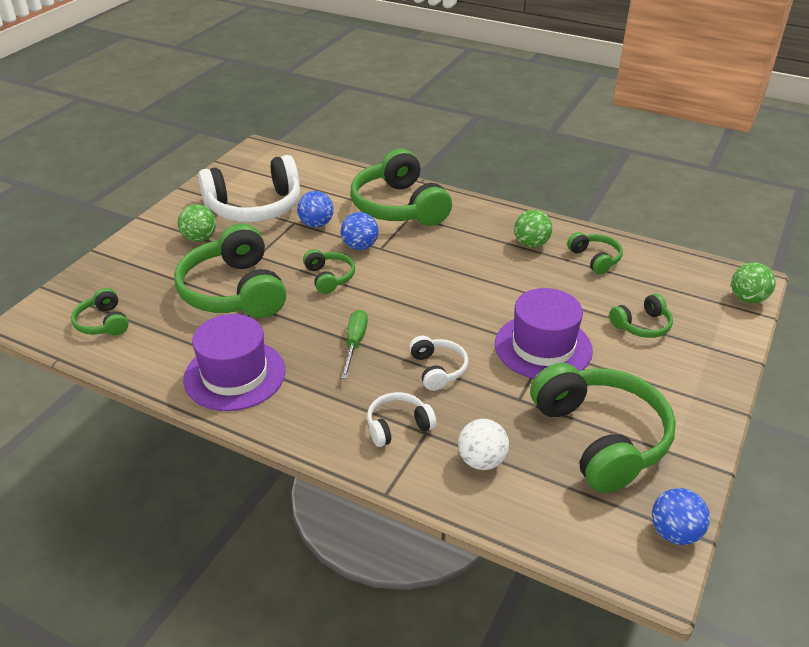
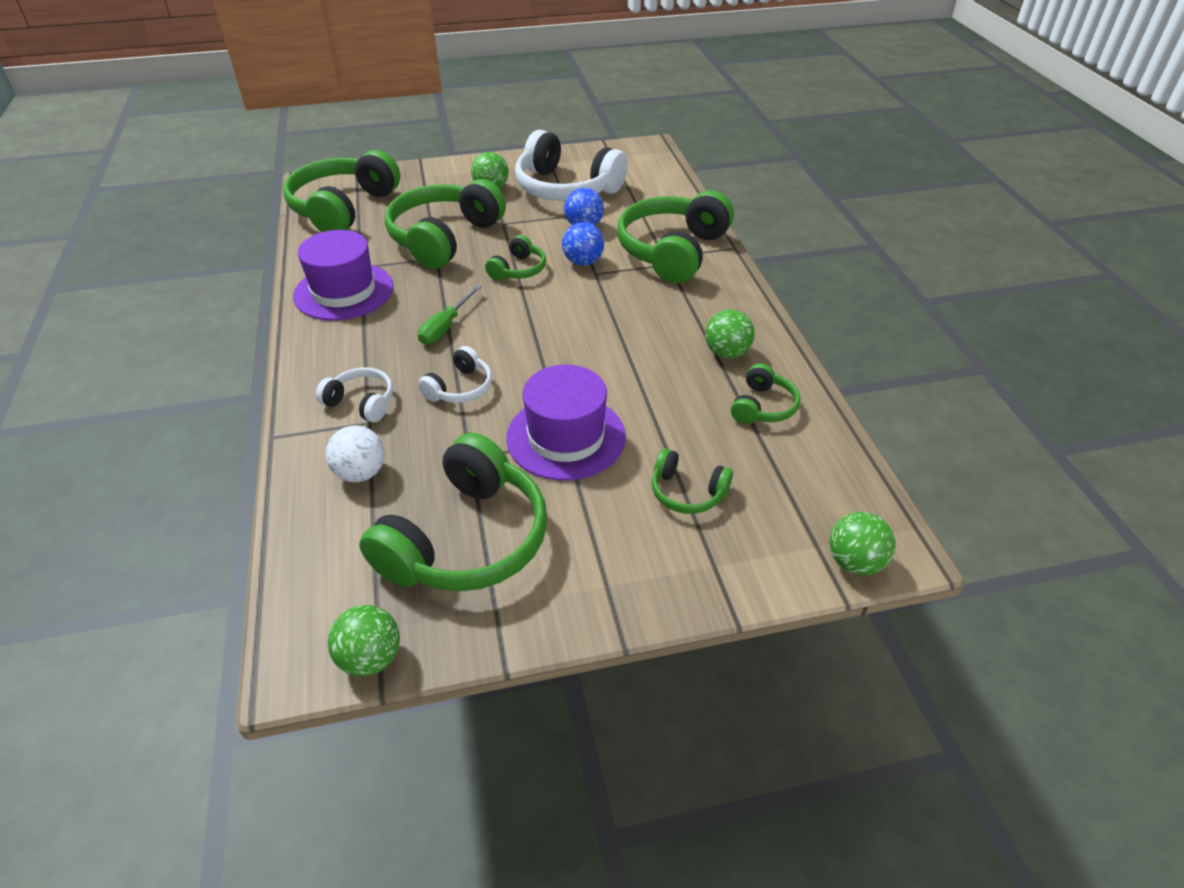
camera: 50 degrees right, 5 degrees up
(103, 323) = (343, 208): green headphones -> green headphones, size x2.07
(355, 343) = (445, 327): green screwdriver -> green screwdriver turned 150 degrees clockwise
(674, 533) = (370, 658): blue ball -> green ball

